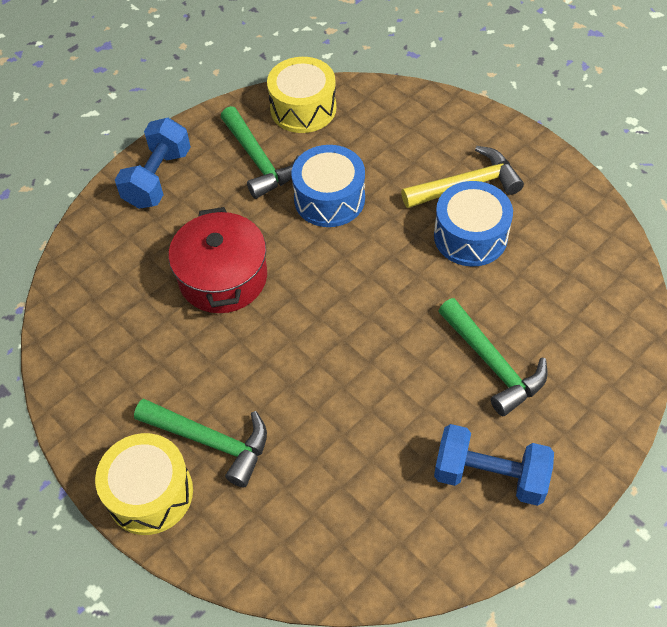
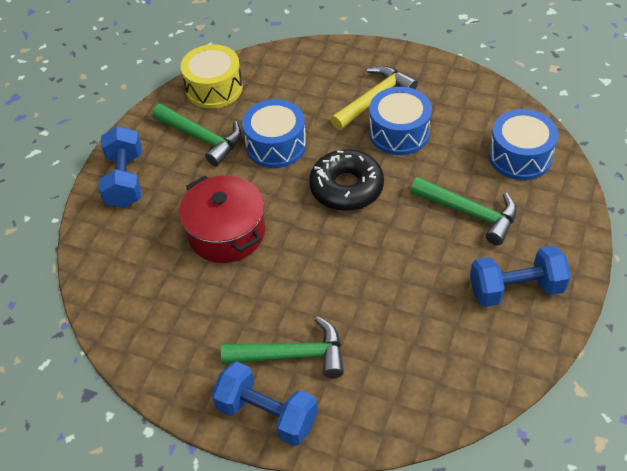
camera: 25 degrees left, 5 degrees down
(150, 493) = (267, 414): yellow drum -> blue dumbbell
(375, 278) = (346, 188): none -> black donut
(592, 320) = (520, 156): none -> blue drum

